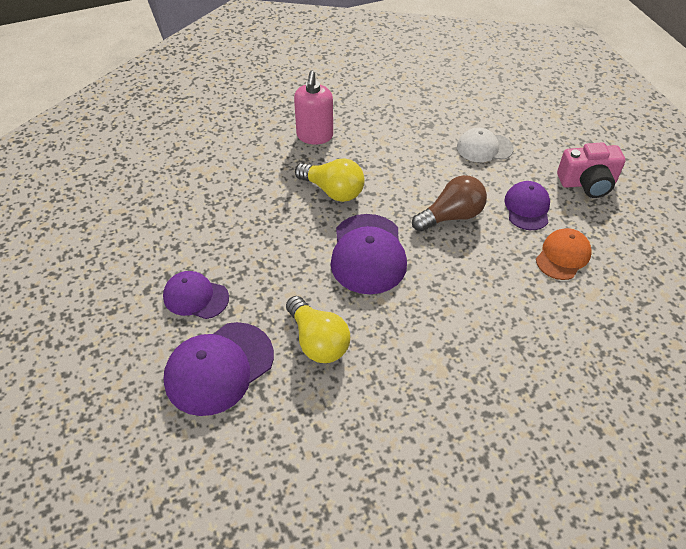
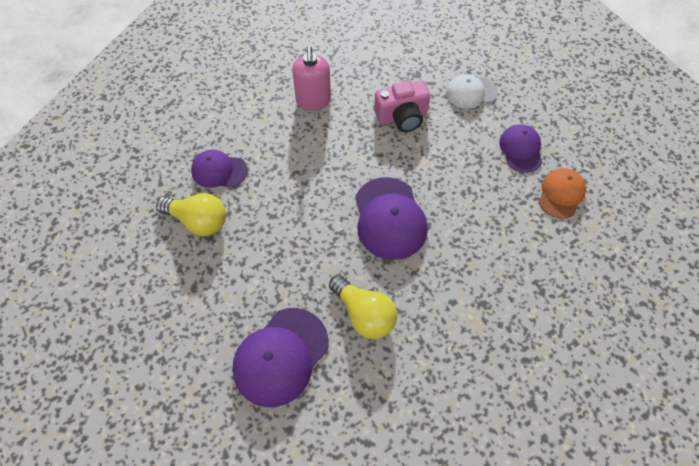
camera: 10 degrees left, 10 degrees up
(195, 297) = (242, 287): purple cap -> purple cap (219, 171)
(333, 191) = (343, 157): yellow light bulb -> yellow light bulb (198, 221)
(451, 216) = (456, 168): brown light bulb -> none
(587, 183) = (568, 116): pink camera -> pink camera (402, 117)

